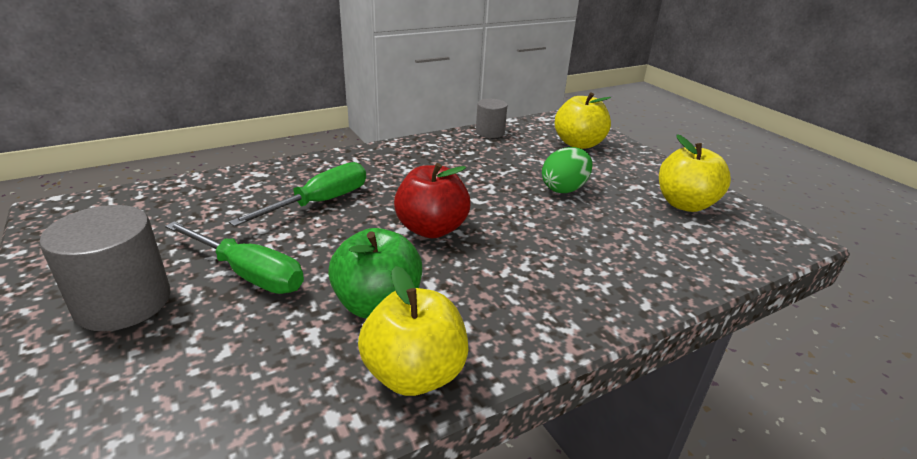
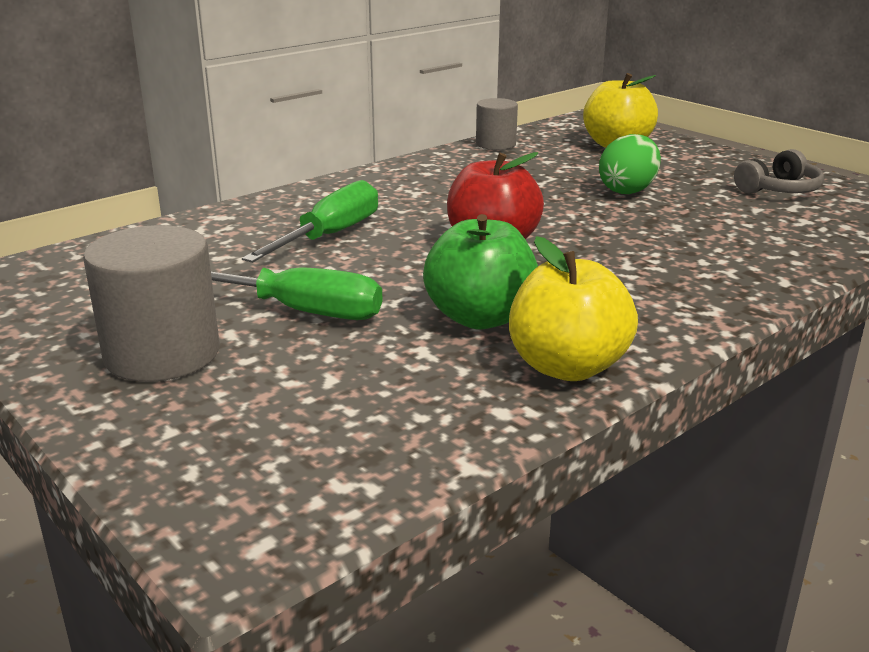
camera: 10 degrees left, 5 degrees down
(685, 204) = (779, 190): yellow apple -> grey headphones

